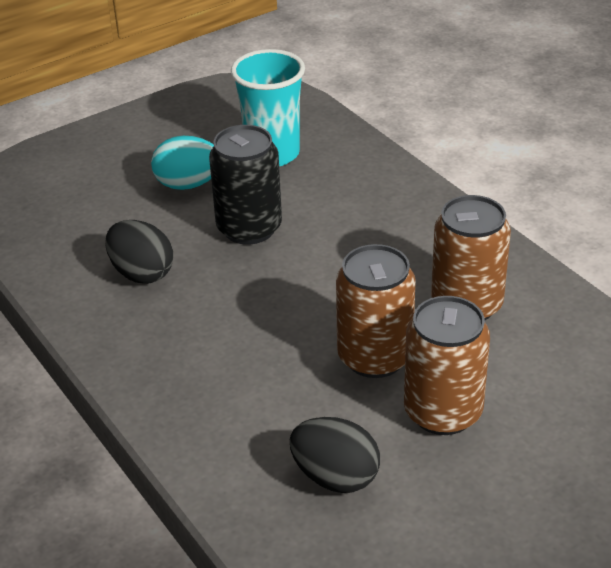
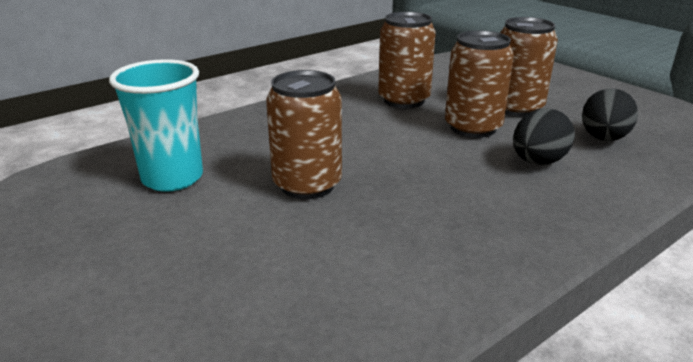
camera: 95 degrees left, 10 degrees down
(142, 273) = (390, 245): black egg -> black egg (537, 162)
(188, 184) = (215, 227): turquoise egg -> none
(249, 228) = (307, 185): black can -> brown can

